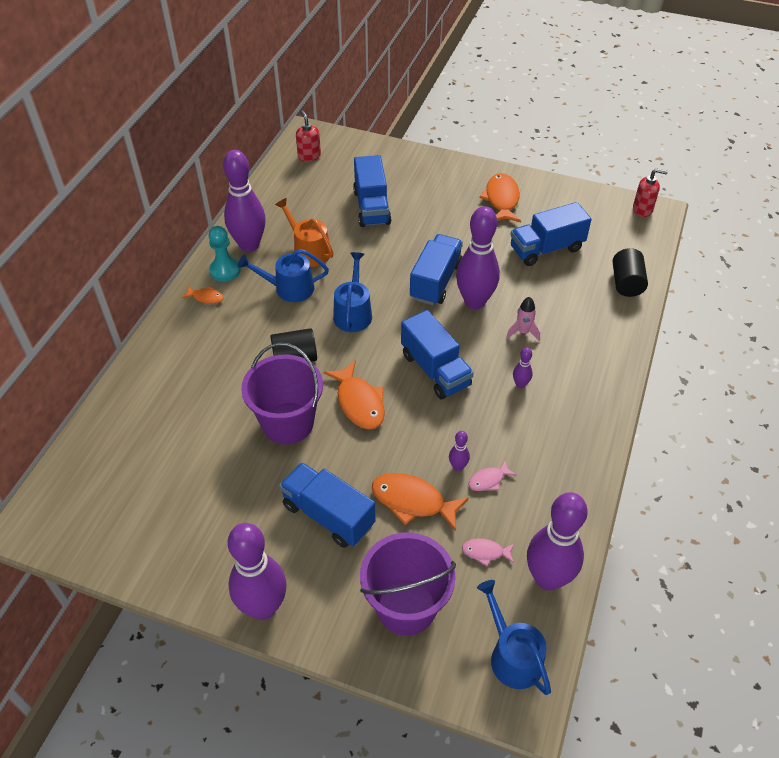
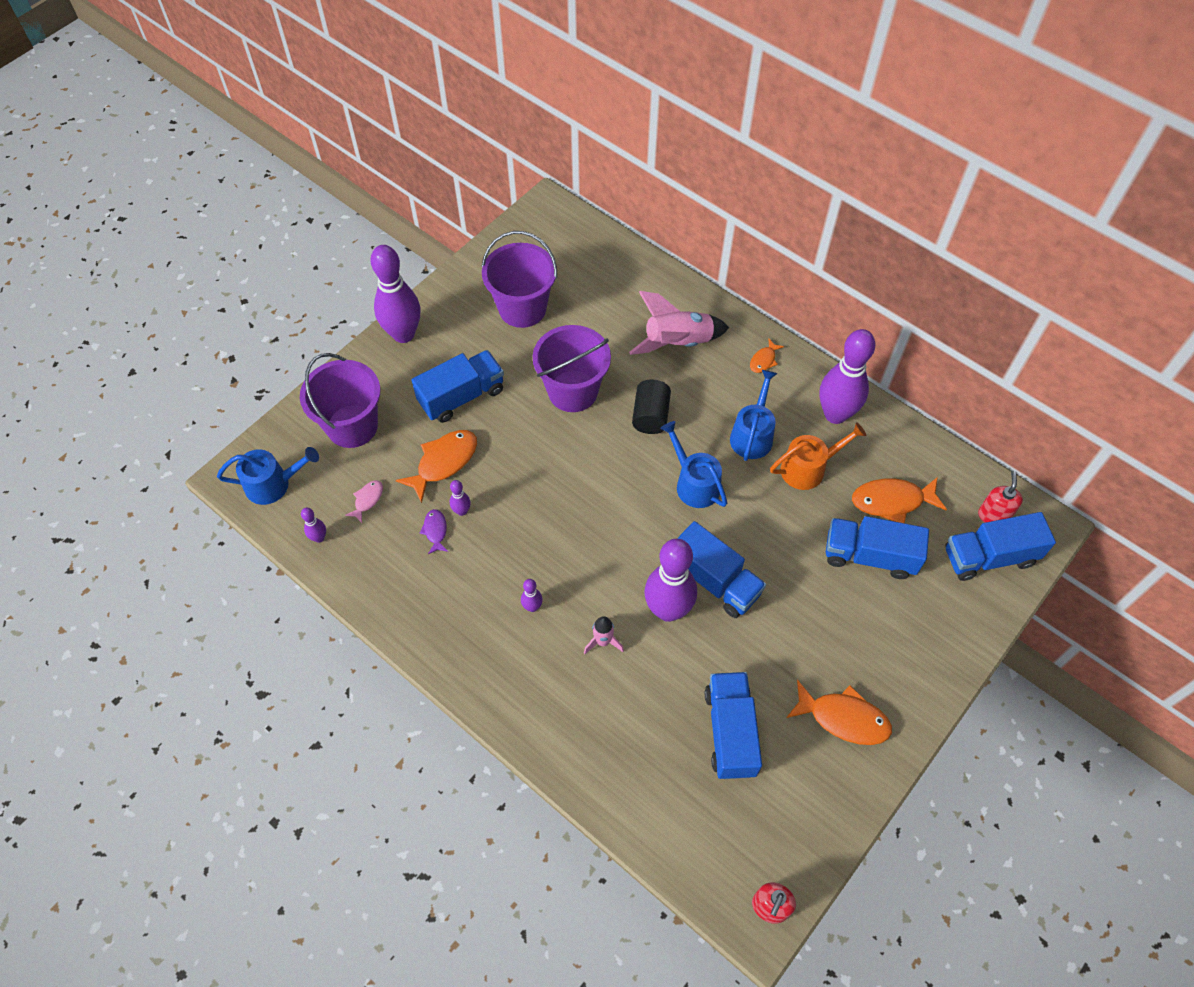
camera: 110 degrees right, 10 degrees up
(193, 500) = (522, 308): none -> purple bucket
(204, 360) = (677, 343): none -> pink rocket
(225, 270) = (800, 384): turquoise pawn -> none
(309, 156) = (993, 515): red soap dispenser -> red soap dispenser turned 75 degrees counterclockwise
(353, 313) = (694, 483): blue watering can -> blue watering can turned 150 degrees counterclockwise
(359, 402) = (572, 454): orange fish -> orange fish (892, 501)
(435, 370) = (585, 533): blue truck -> blue truck (989, 557)
(488, 480) = (435, 531): pink fish -> purple fish
(548, 578) = (319, 538): purple bowling pin -> purple bowling pin, size x0.42
(626, 283) = (636, 802): black cylinder -> none

